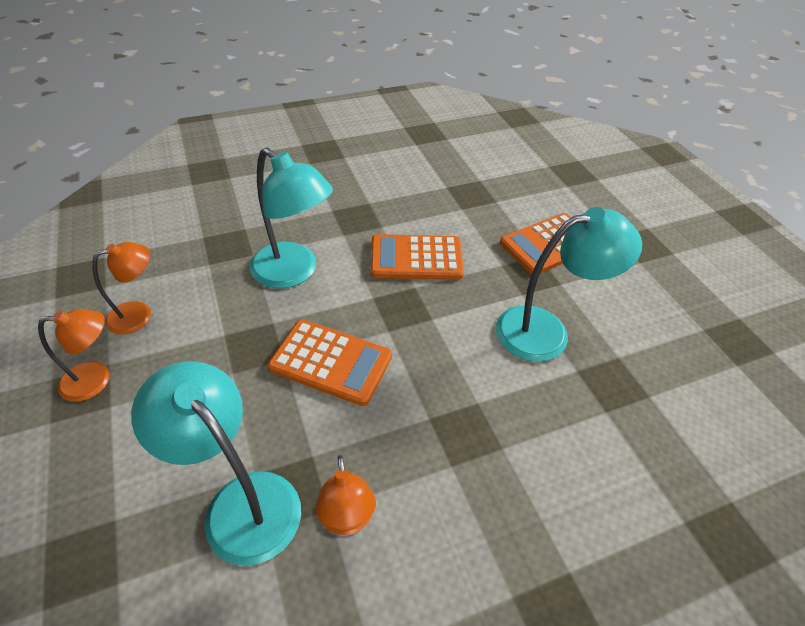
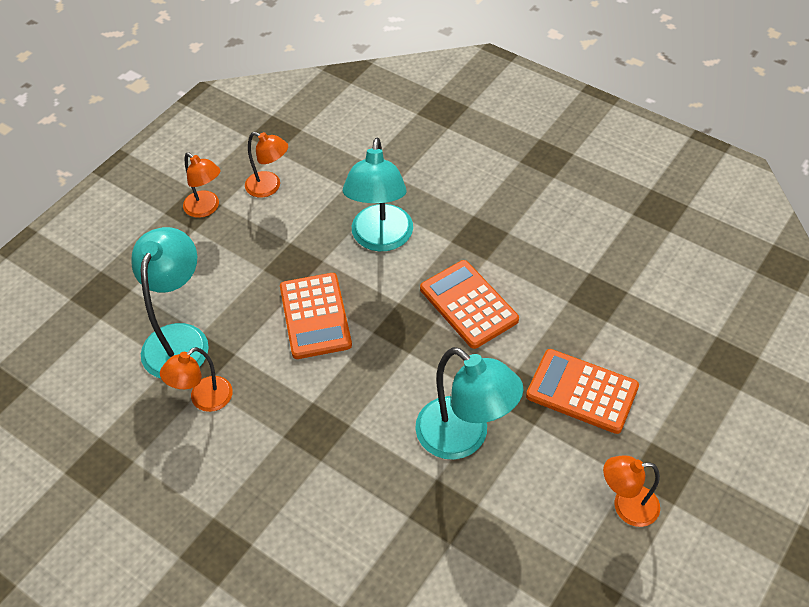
camera: 60 degrees right, 5 degrees up
(664, 276) = (626, 506): none -> orange lamp

